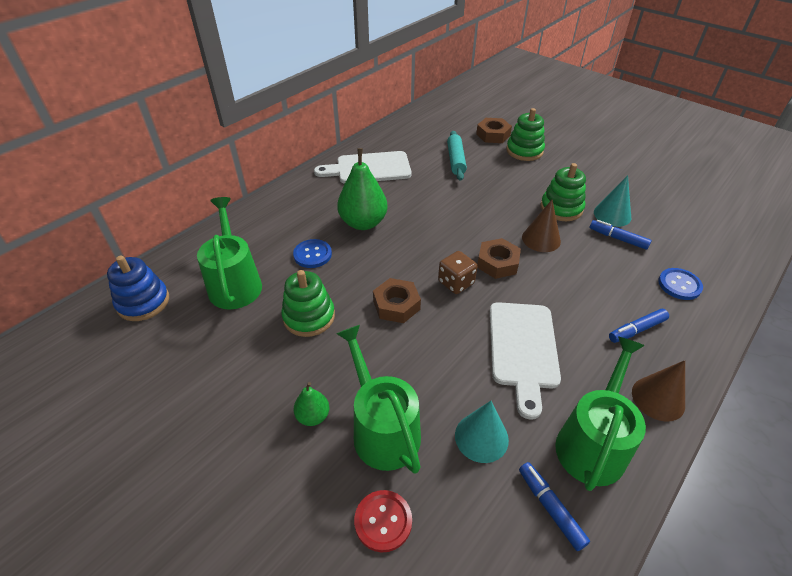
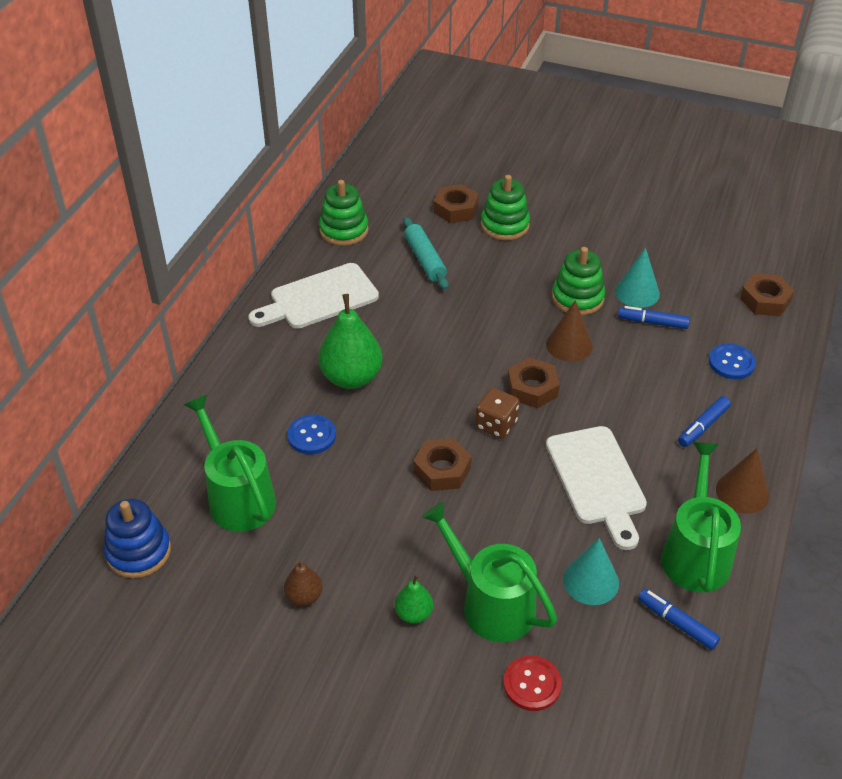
camera: 20 degrees left, 0 degrees up
(236, 373) = (304, 596): none -> brown pear
(309, 317) = (350, 511): green stacking toy -> green stacking toy (344, 230)
(724, 244) = (765, 300): none -> brown nut

